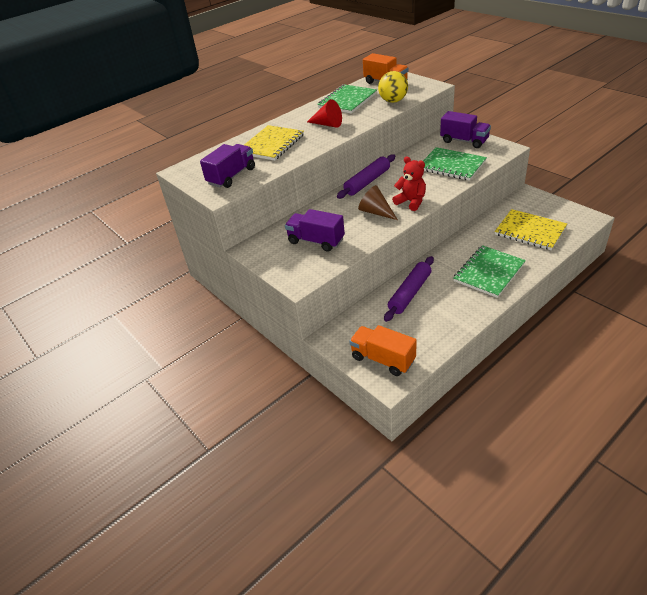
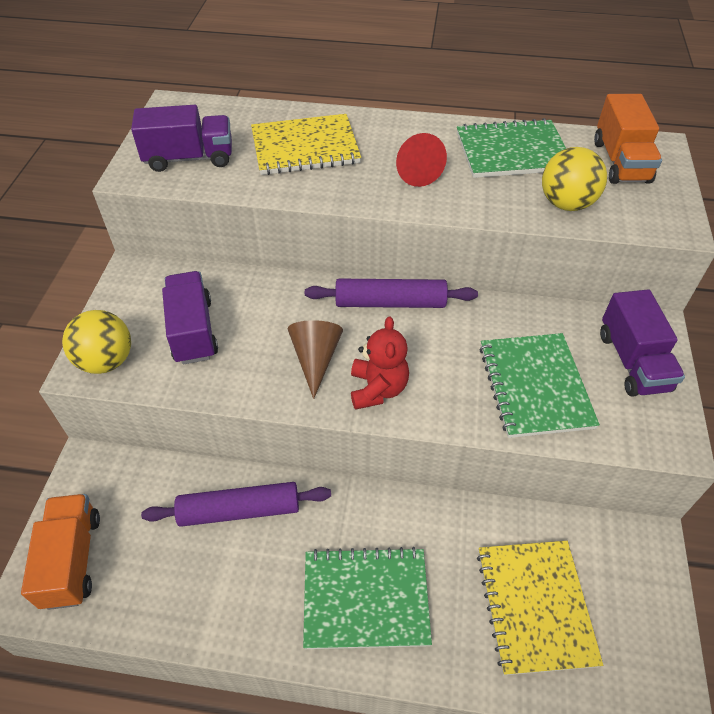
camera: 45 degrees right, 10 degrees up
(302, 274) = (106, 361): none -> yellow ball

